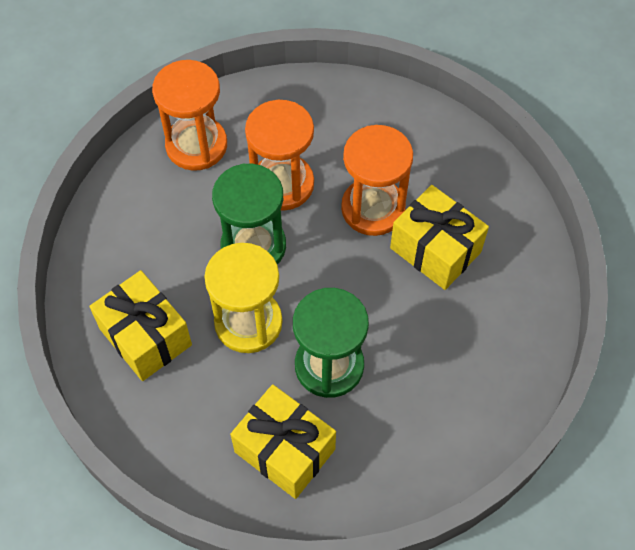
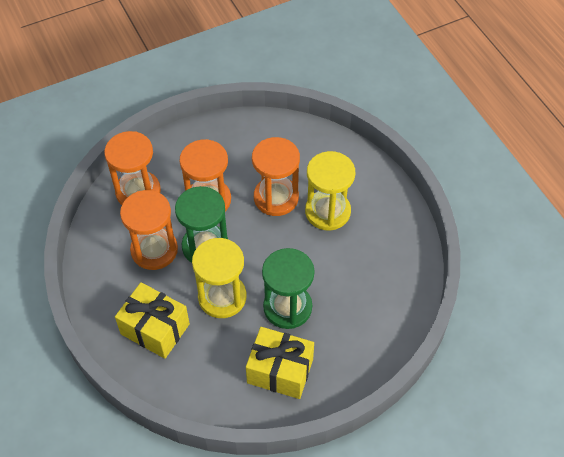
camera: 20 degrees left, 5 degrees down
(186, 230) = (154, 250): none -> orange hourglass
(435, 250) = (327, 211): yellow gift -> yellow hourglass

